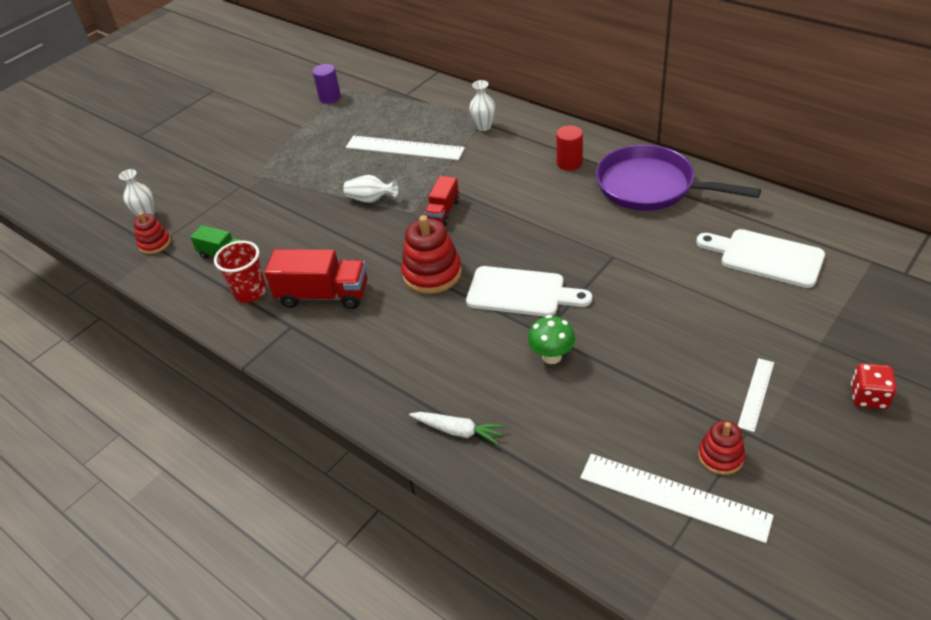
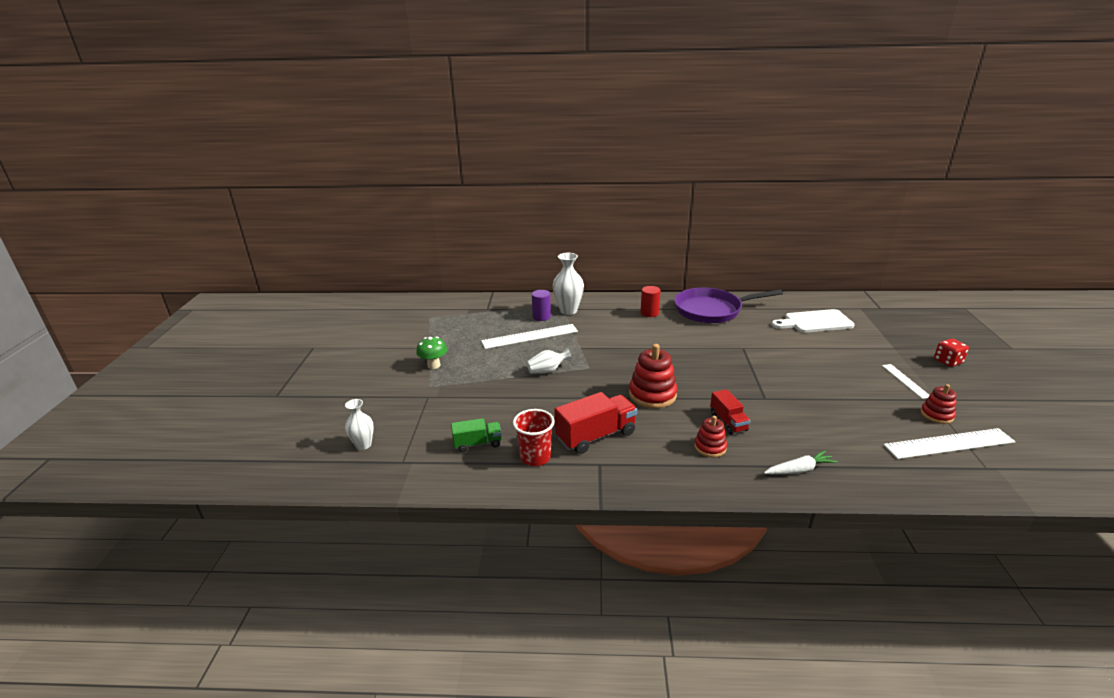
camera: 40 degrees left, 15 degrees down
(155, 243) = (400, 460): red stacking toy -> red stacking toy (710, 447)
(330, 97) = (428, 325): purple cylinder -> purple cylinder (541, 317)
(443, 211) = (608, 361): red truck -> red truck (728, 422)
(484, 126) = (568, 310): white vase -> white vase, size x1.61
(521, 292) = (721, 383): white cutting board -> none
(551, 356) = (787, 407): green mushroom -> green mushroom (434, 365)

